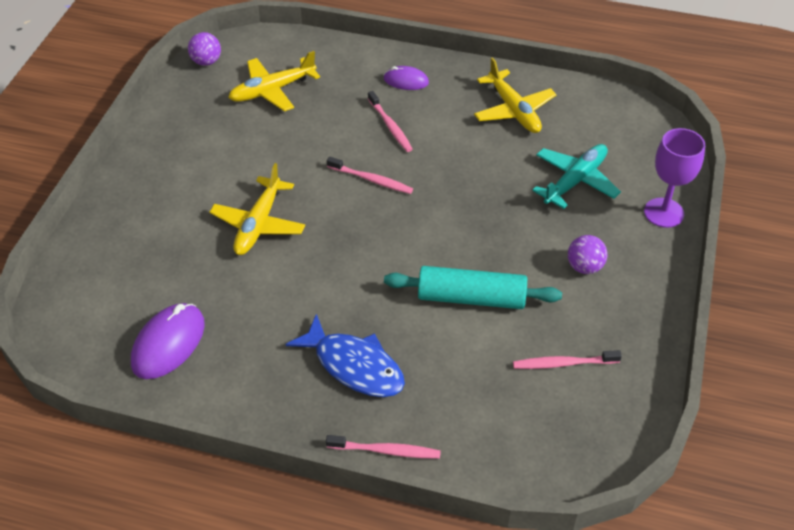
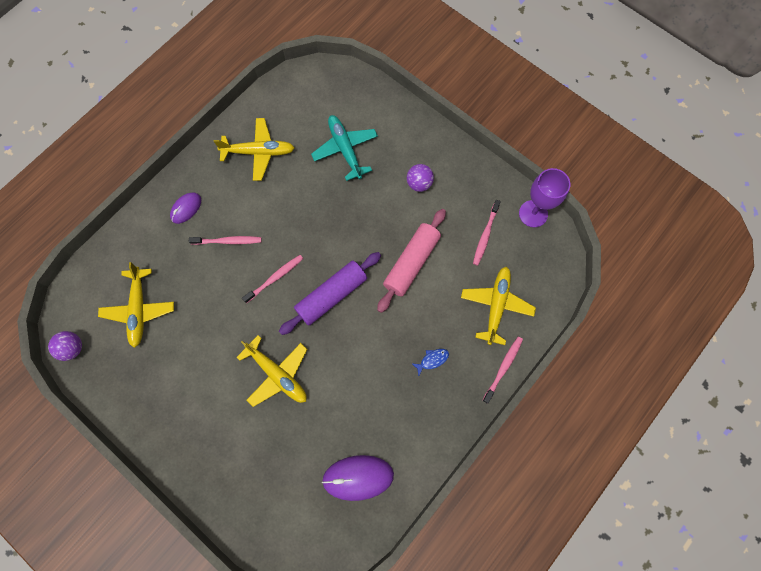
camera: 65 degrees left, 25 degrees up
(168, 343) = (358, 477): purple mouse -> purple mouse turned 60 degrees counterclockwise
(354, 366) = (432, 360): blue fish -> blue fish, size x0.43
(381, 236) = (331, 295): none -> purple rolling pin
(470, 411) = (496, 306): none -> yellow plane
(471, 298) = (411, 263): turquoise rolling pin -> pink rolling pin
(663, 213) = (398, 114): purple goblet -> purple goblet (533, 213)

